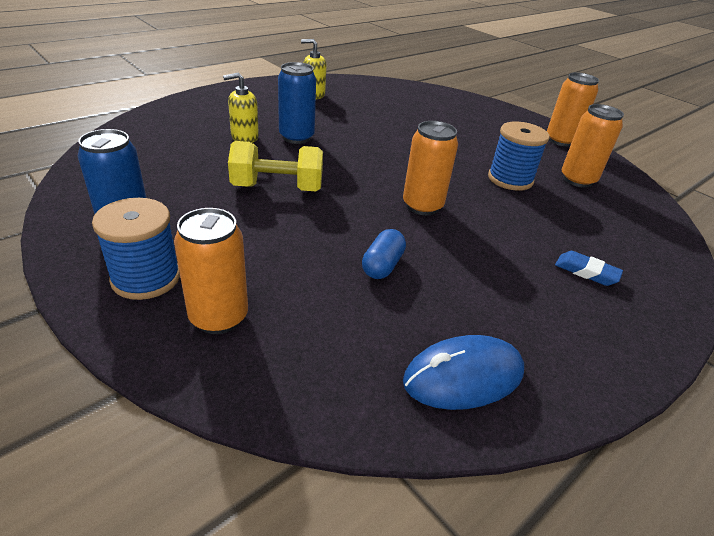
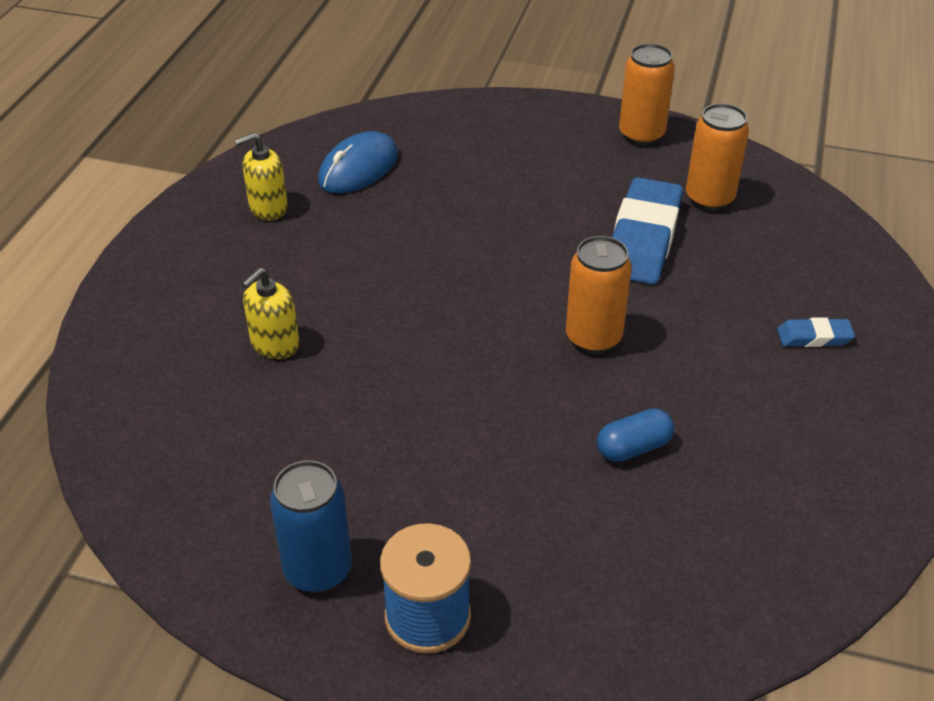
camera: 30 degrees left, 5 degrees up
(219, 317) = (552, 610): orange can -> none
(277, 188) = (414, 407): yellow dumbbell -> none
(296, 137) = (340, 306): blue can -> none
(382, 265) = (633, 448): blue capsule -> blue capsule turned 75 degrees clockwise
(463, 376) = (811, 528): blue mouse -> blue mouse (358, 168)
(510, 179) = (643, 239): blue spool -> blue eraser

